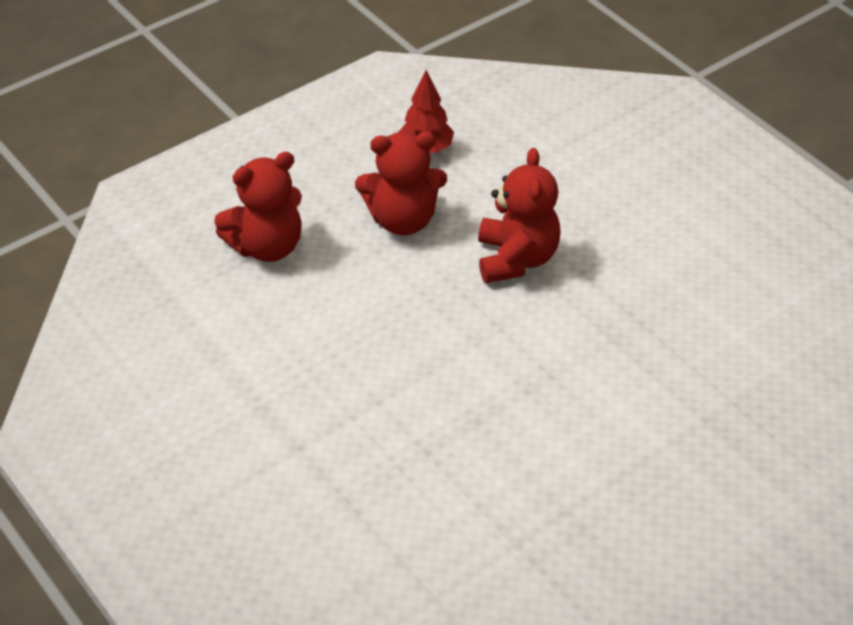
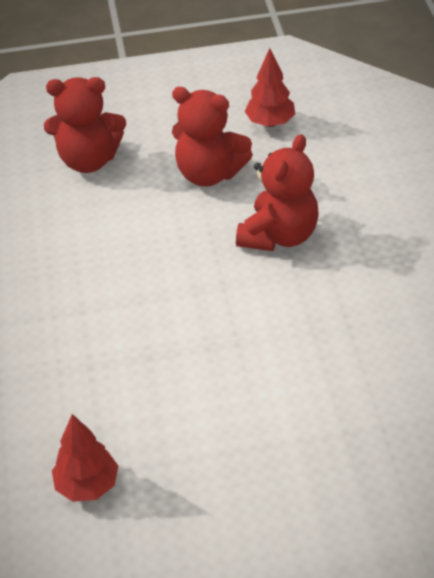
camera: 30 degrees right, 0 degrees up
(510, 561) = (87, 485): none -> red tree

